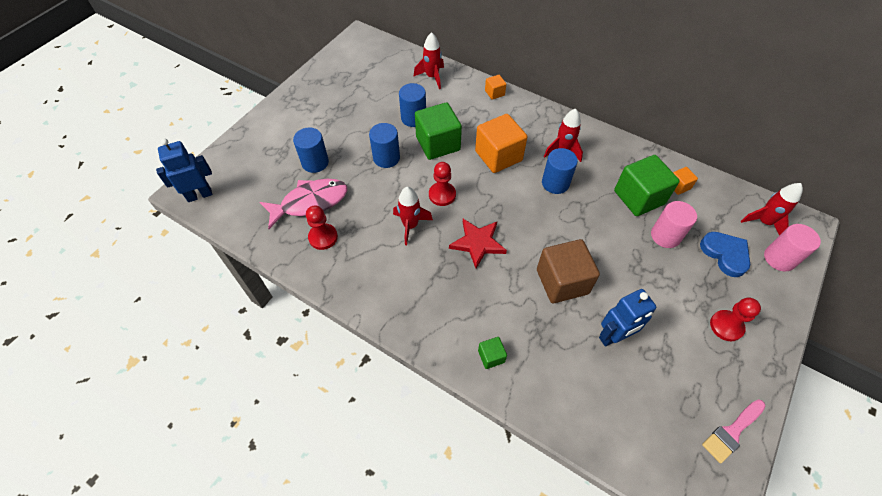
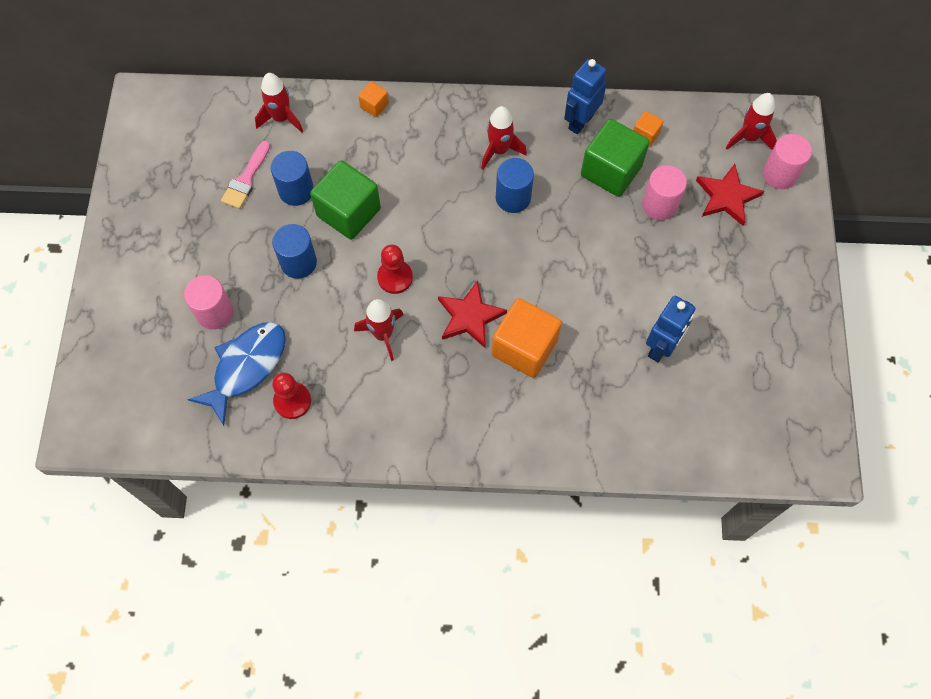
camera: 30 degrees left, 10 degrees up
(199, 195) = (101, 429): blue robot -> blue robot (580, 122)
(310, 202) = (246, 367): pink fish -> blue fish
(315, 162) = (215, 313): blue cylinder -> pink cylinder
(491, 356) = (555, 434): green cube -> none
(498, 156) = (429, 193): orange cube -> orange cube (524, 348)
(562, 281) = (581, 314): brown cube -> none
(725, 254) = (727, 197): blue heart -> red star
(726, 326) = (760, 278): red pawn -> none
(732, 432) = (807, 383): pink brush -> pink brush (246, 179)

